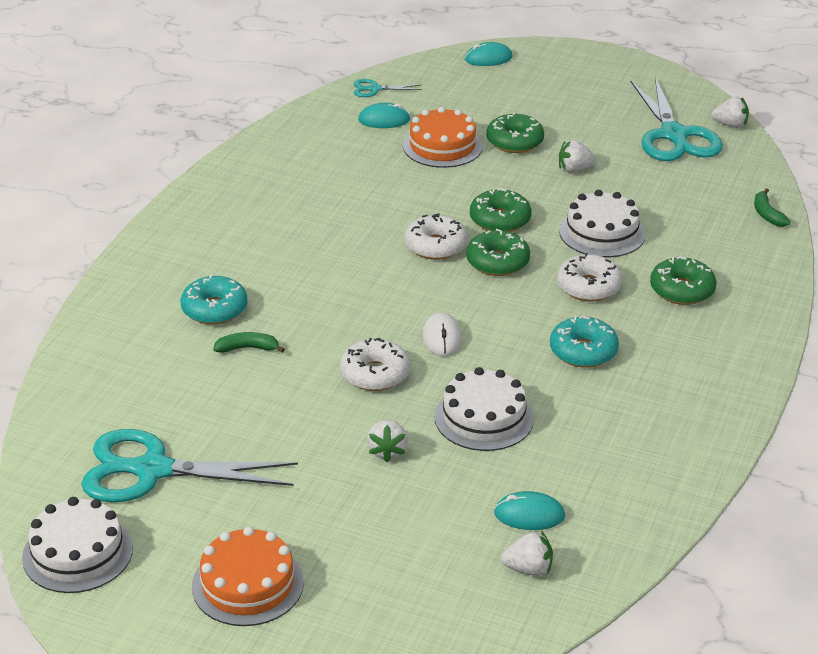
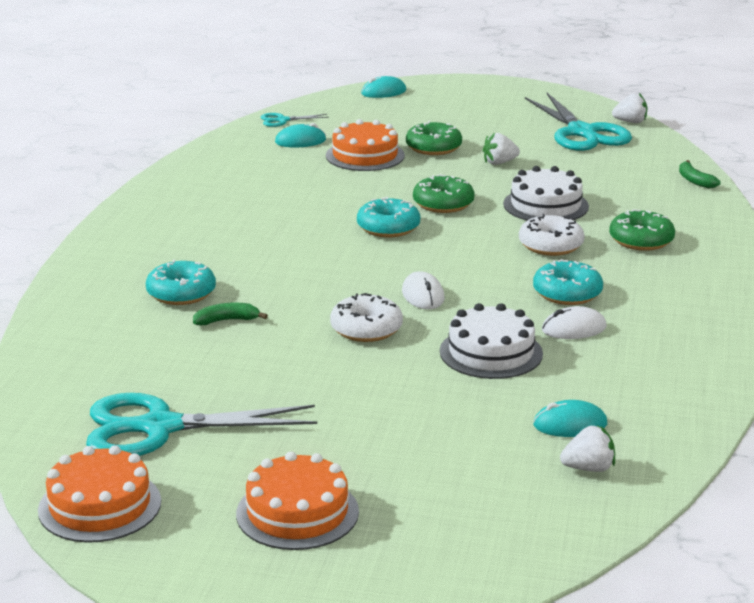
camera: 10 degrees left, 10 degrees down
(77, 553) = (100, 505): white cake -> orange cake
(387, 451) = (403, 388): white strawberry -> none
(436, 246) = (388, 227): white donut -> turquoise donut
(497, 262) = (454, 234): green donut -> none
(574, 397) = (574, 329): none -> white mouse

